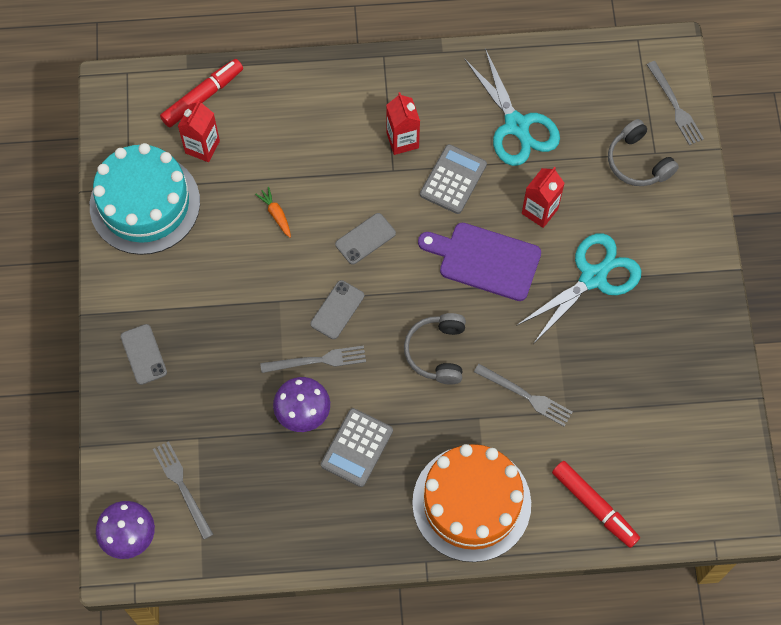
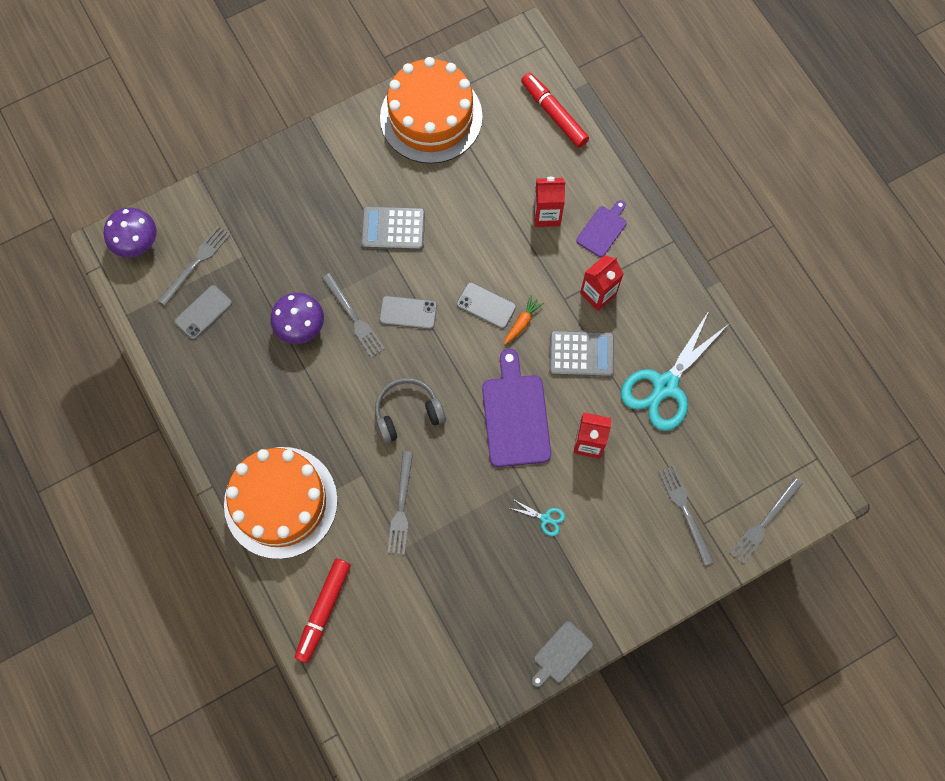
camera: 65 degrees right, 5 degrees up
(143, 354) = (296, 180): grey phone -> grey phone (203, 312)
(145, 204) = (431, 117): turquoise cake -> orange cake
(202, 97) = (554, 114): red marker -> red marker turned 150 degrees counterclockwise
(202, 147) = (506, 136): red carton -> red carton (547, 215)
(276, 214) = (473, 223): orange carrot -> orange carrot (522, 322)
(342, 108) = (603, 229): none -> purple cutting board
(357, 448) = (289, 385): grey calculator -> grey calculator (393, 229)
(593, 277) = (545, 518): turquoise scissors -> turquoise scissors, size x0.40
(637, 162) = (685, 511): grey headphones -> grey fork
(720, 318) = (561, 654): none -> grey cutting board

